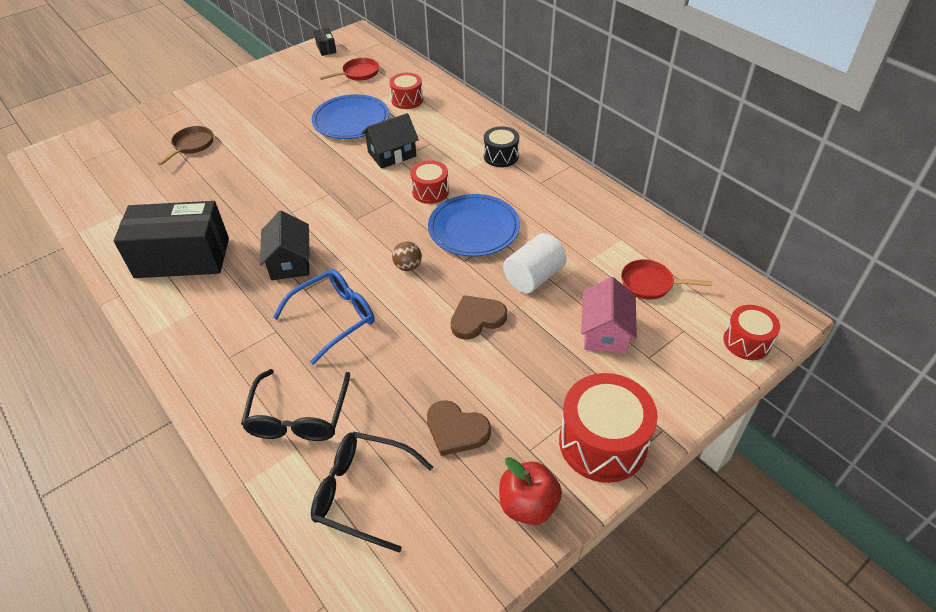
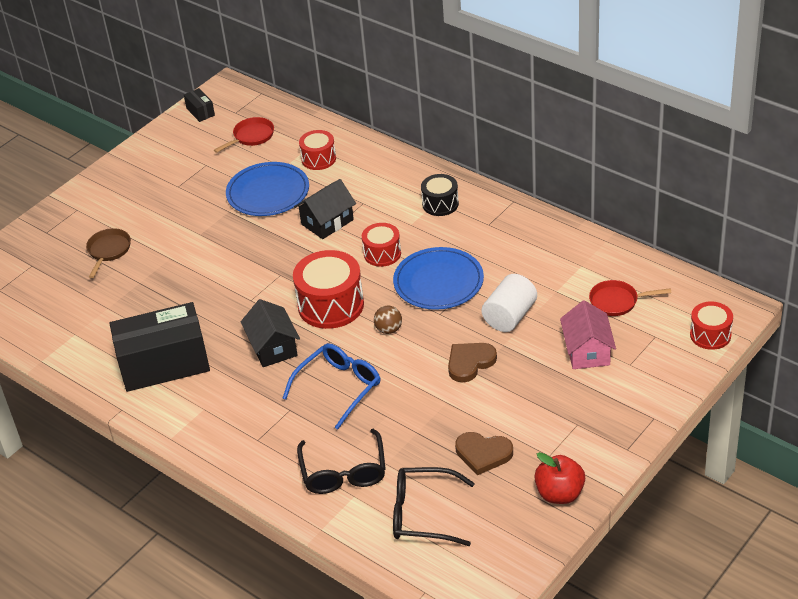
camera: 10 degrees left, 5 degrees down
(602, 442) = (607, 437): red drum -> red drum (331, 305)

